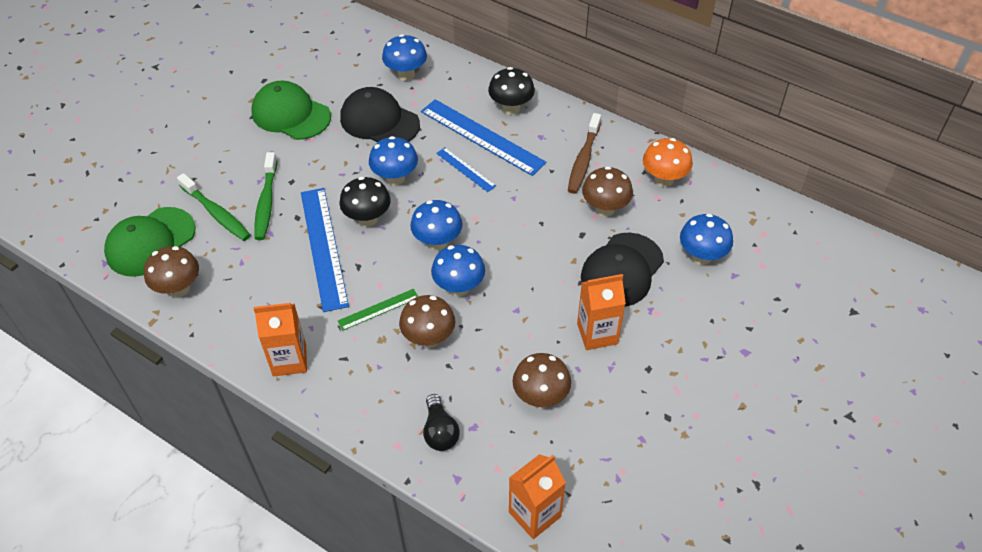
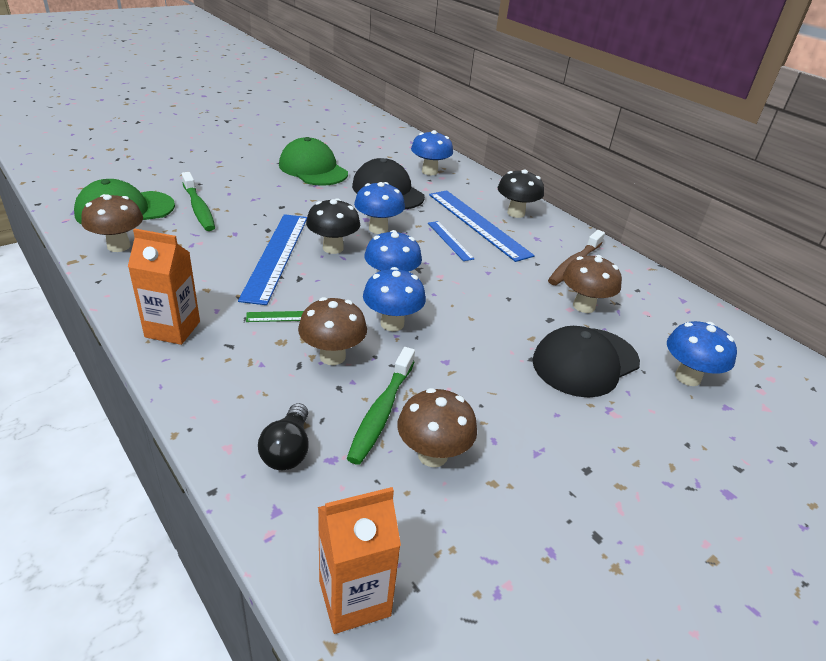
camera: 15 degrees right, 15 degrees down
(266, 202) = (248, 213): green toothbrush -> green toothbrush (381, 412)
(597, 333) = (533, 412): orange carton -> none
(664, 180) = (658, 301): orange mushroom -> none

